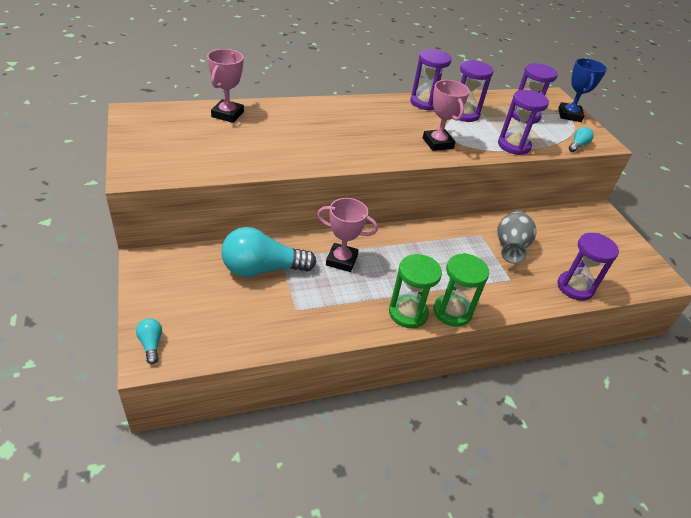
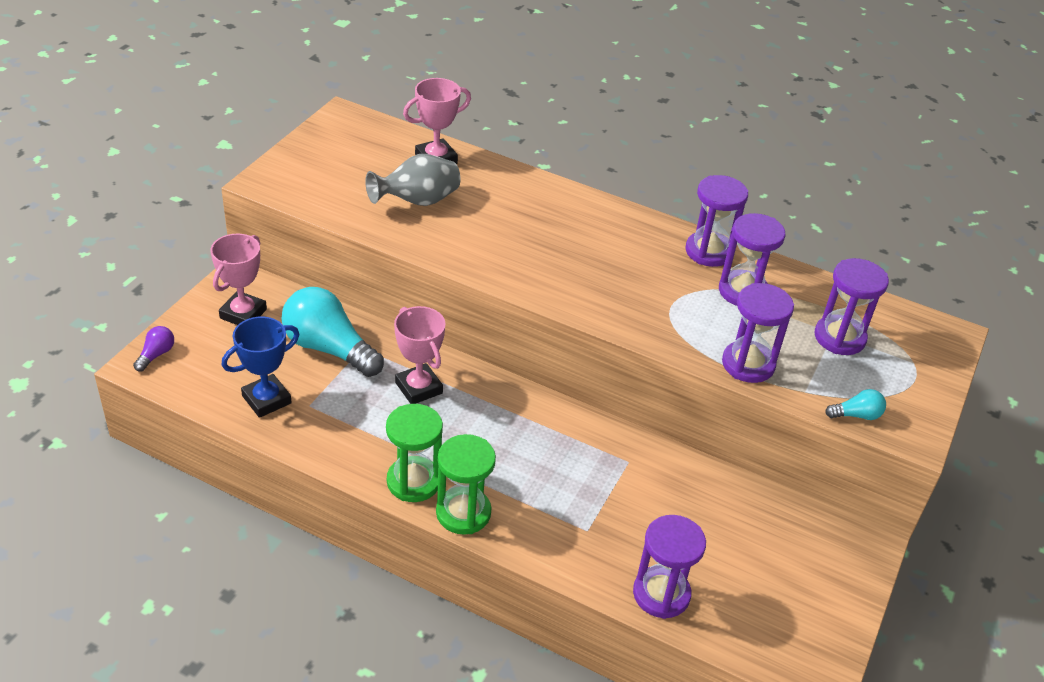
camera: 45 degrees right, 0 degrees up
(151, 344) = (156, 355): turquoise light bulb -> purple light bulb
(437, 143) = (640, 308): pink trophy -> pink trophy (243, 314)
(510, 248) = (644, 499): grey vase -> grey vase (417, 201)
(569, 115) = (924, 372): blue trophy -> blue trophy (266, 400)

